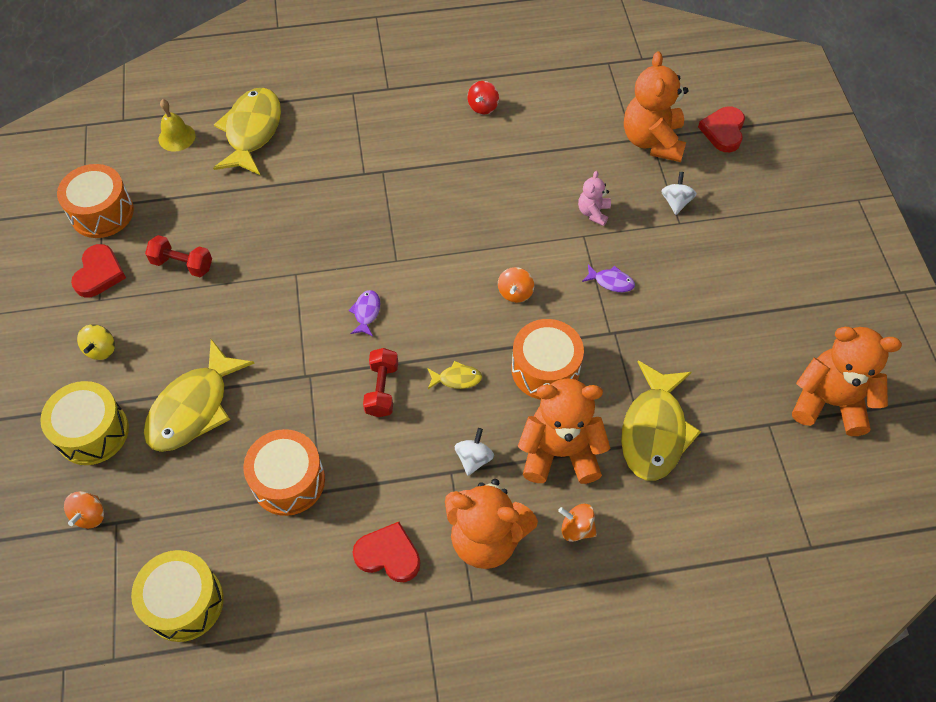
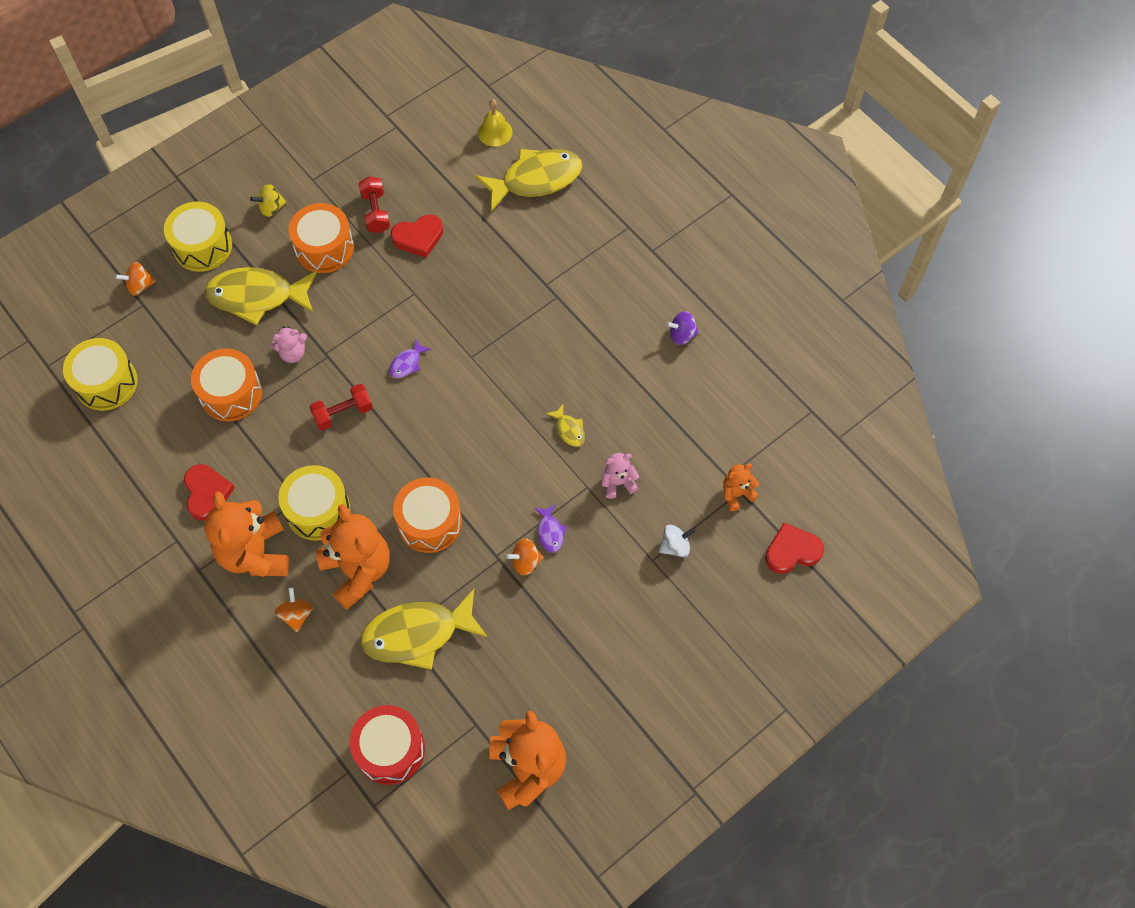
camera: 60 degrees right, 5 degrees up
(99, 273) = (335, 164): red heart -> red heart (418, 237)
(102, 212) = (390, 130): orange drum -> orange drum (324, 248)
(284, 404) = (293, 353): none -> pink teddy bear
(366, 312) = (407, 363): purple fish -> purple fish turned 150 degrees clockwise
(457, 378) = (383, 461): yellow fish -> yellow fish (569, 429)
(474, 458) = (318, 510): white spinning top -> yellow drum
(483, 107) = (682, 335): red spinning top -> purple spinning top
(515, 293) = (492, 462): orange spinning top -> orange spinning top (525, 562)
(652, 141) = (737, 494): orange teddy bear -> orange teddy bear, size x0.49
(760, 507) = (390, 749): none -> red drum

